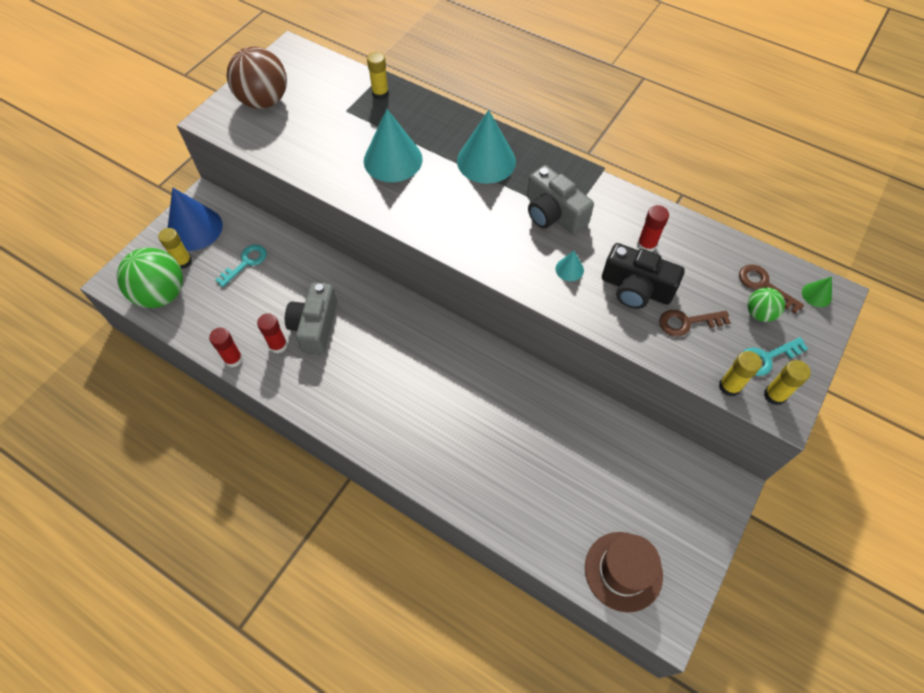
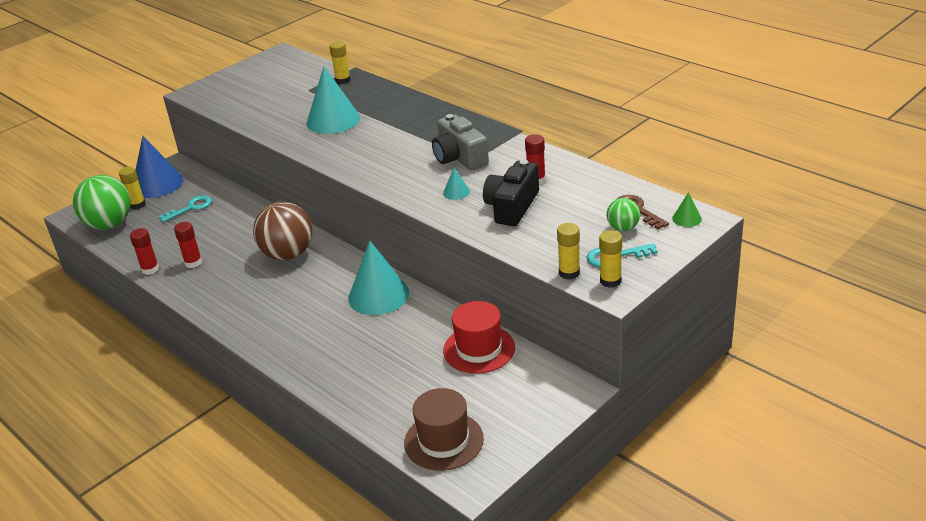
camera: 15 degrees right, 25 degrees down
(264, 101) = (242, 83): brown ball -> brown ball (288, 254)
(315, 326) = (232, 252): grey camera -> none
(486, 161) = (415, 123): turquoise cone -> turquoise cone (378, 295)
(616, 442) = (479, 349): none -> red hat
(636, 288) = (512, 207): black camera -> black camera turned 75 degrees clockwise
(687, 322) = (550, 230): brown key -> none

